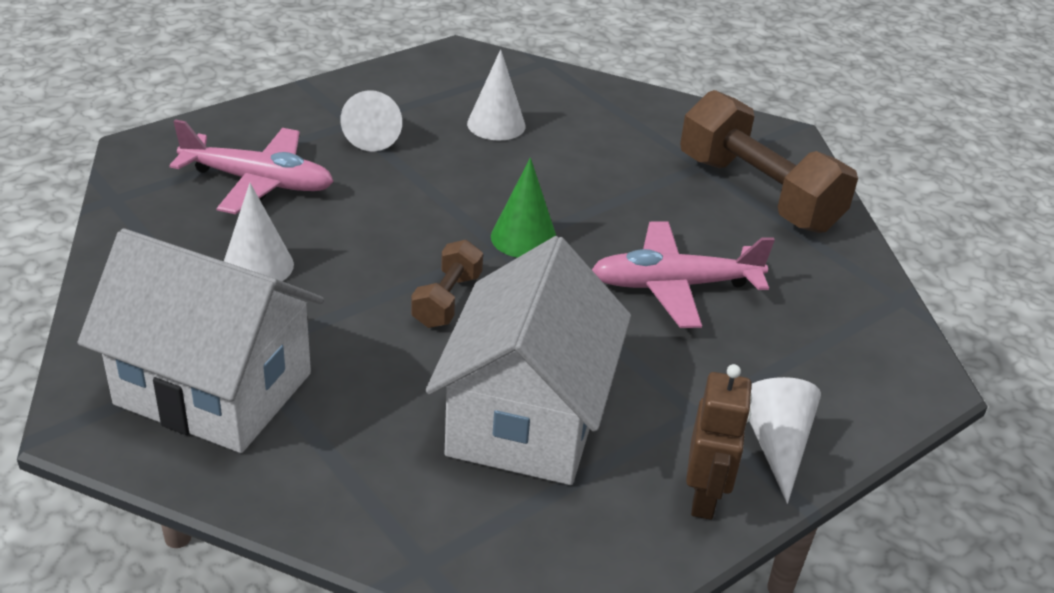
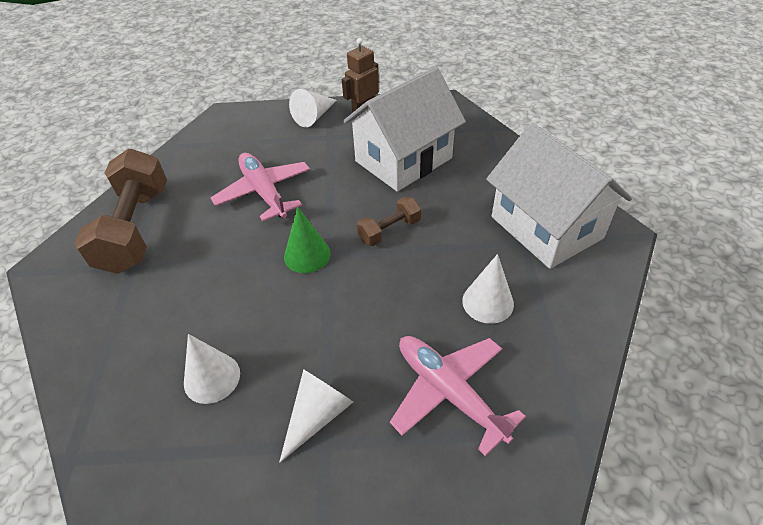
camera: 140 degrees left, 10 degrees up
(674, 286) = (264, 192): pink plane -> pink plane turned 150 degrees counterclockwise

